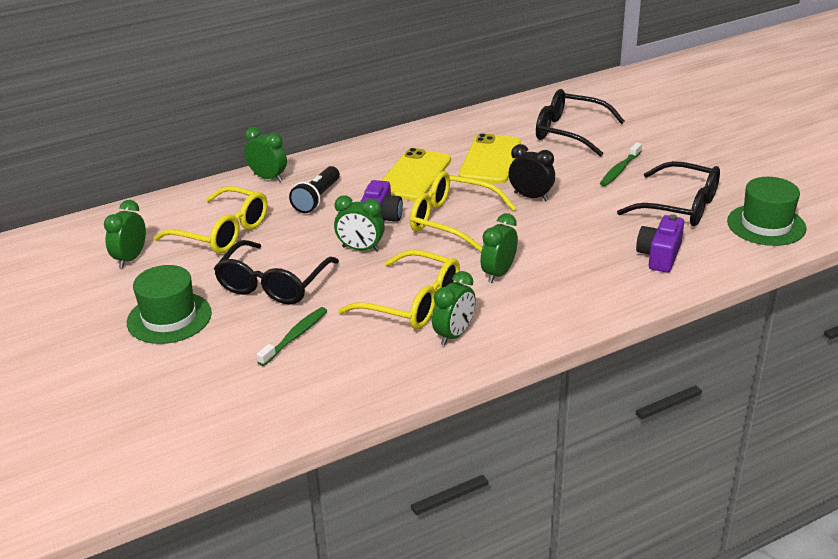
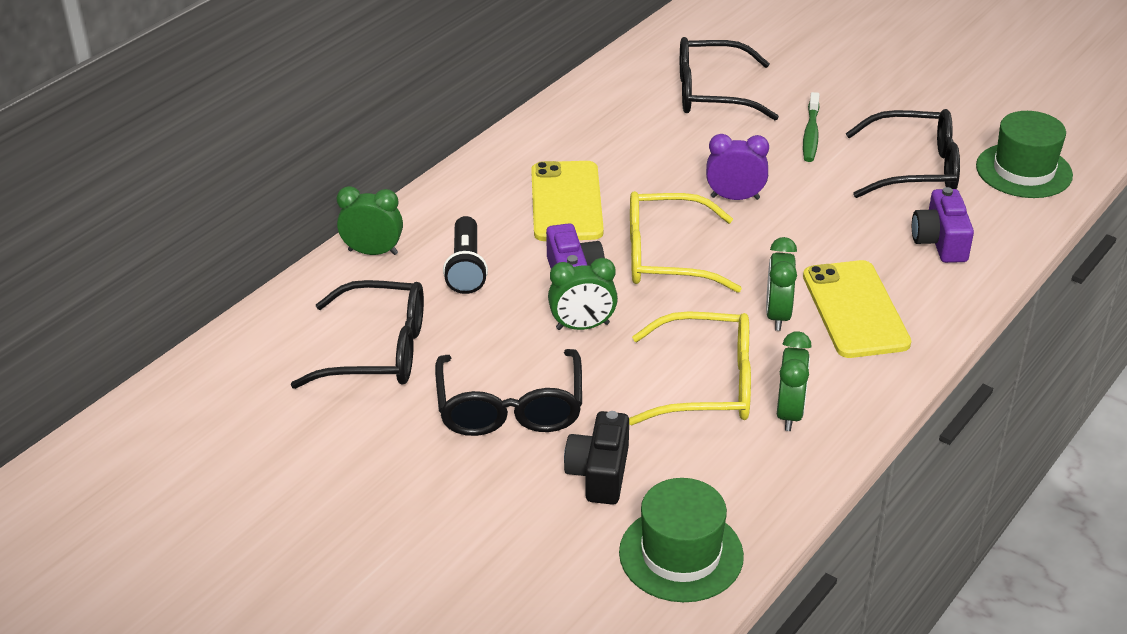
camera: 25 degrees left, 5 degrees up
(130, 258) = (280, 425): green clock -> none
(169, 318) = (411, 497): green hat -> green hat (681, 554)
(223, 232) = (379, 351): yellow glasses -> black glasses
(295, 336) = (599, 473): green toothbrush -> black camera
(490, 160) = (645, 156): yellow phone -> yellow phone (855, 309)
(531, 197) = (735, 197): black clock -> purple clock

